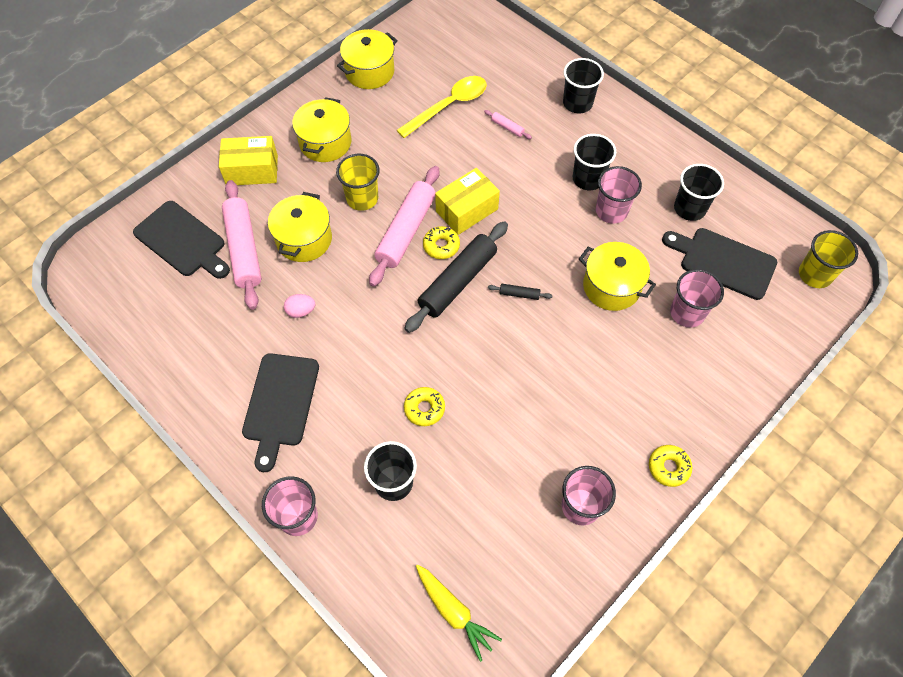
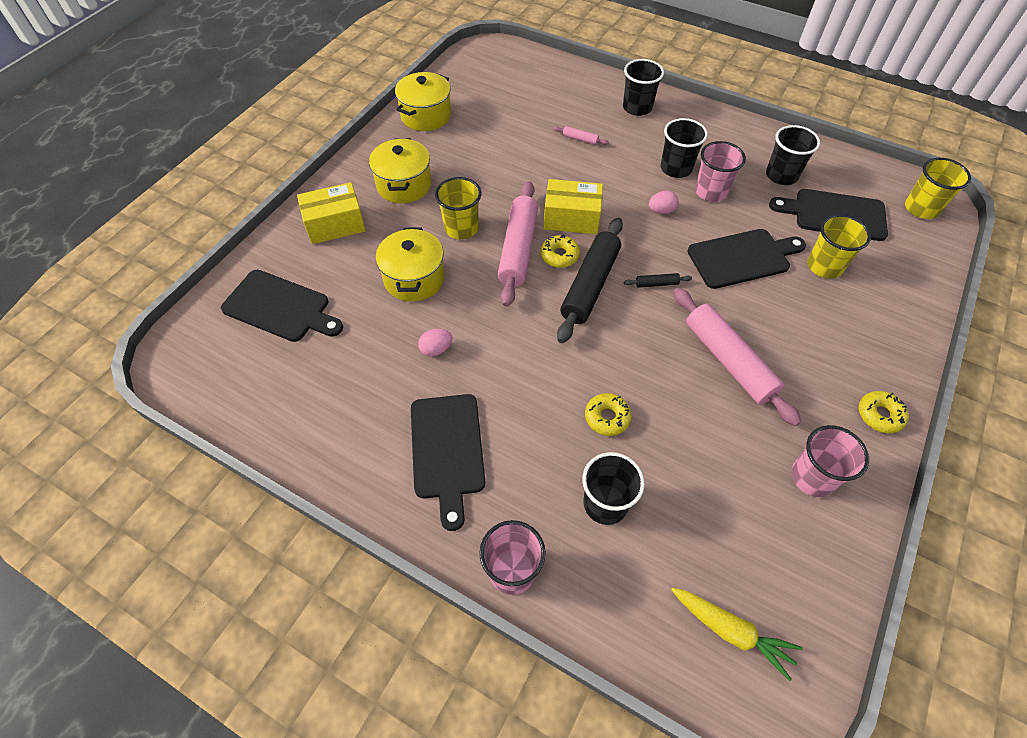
camera: 15 degrees left, 5 degrees down
(244, 249) = (352, 301): pink rolling pin -> pink rolling pin (728, 360)
(449, 106) = (516, 131): yellow spoon -> none
(467, 210) = (571, 218): yellow box -> yellow box turned 60 degrees clockwise
(554, 221) = (661, 211): none -> pink egg
(611, 286) = (742, 258): yellow pot -> black cutting board
(687, 313) = (824, 266): pink cup -> yellow cup

